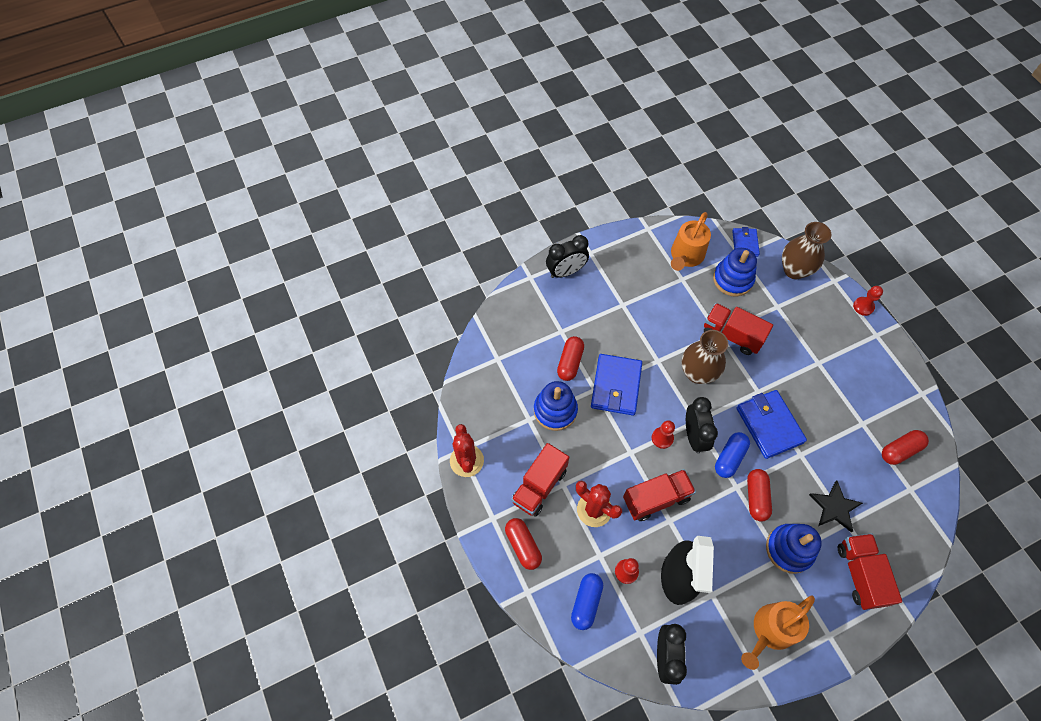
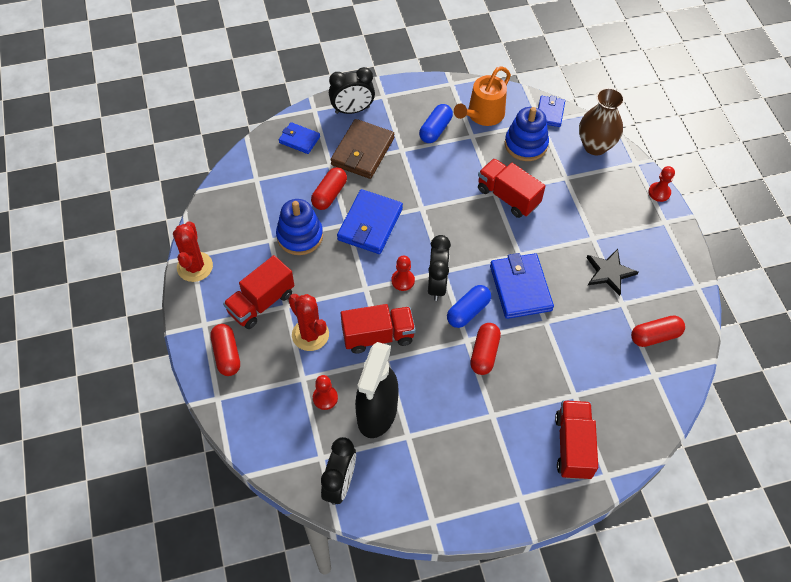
camera: 10 degrees right, 5 degrees down
(526, 311) = (299, 140): none -> blue wallet
(586, 602) = (274, 419): blue capsule -> blue capsule (435, 130)
(588, 313) = (363, 151): none -> brown wallet
(697, 373) = (459, 226): brown vase -> none
(770, 631) = (459, 481): orange watering can -> none
(789, 549) = (504, 408): blue stacking toy -> none
(834, 507) = (566, 378): black star -> black star (609, 272)

